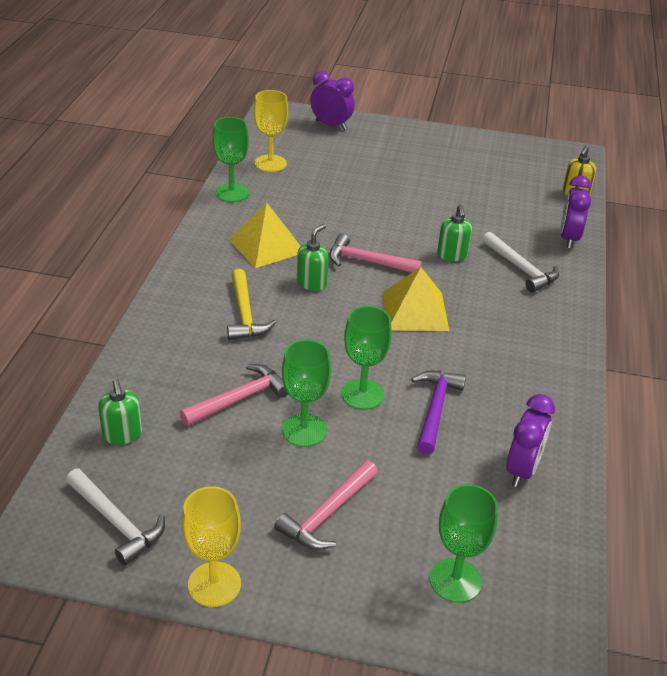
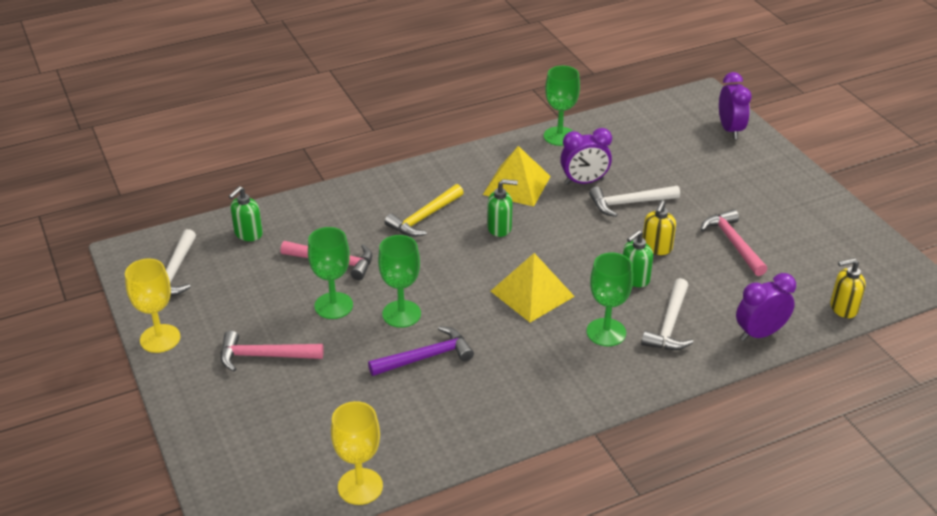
camera: 55 degrees right, 0 degrees up
(270, 163) = (626, 132): yellow goblet -> yellow goblet (360, 486)
(360, 209) = (629, 203): none -> white hammer
(368, 262) = (563, 241): pink hammer -> pink hammer (733, 243)
(428, 227) = (656, 248): none -> yellow soap dispenser
(455, 580) = (259, 445): green goblet -> green goblet (606, 332)
(522, 470) = (407, 432): purple clock -> purple clock (584, 182)

